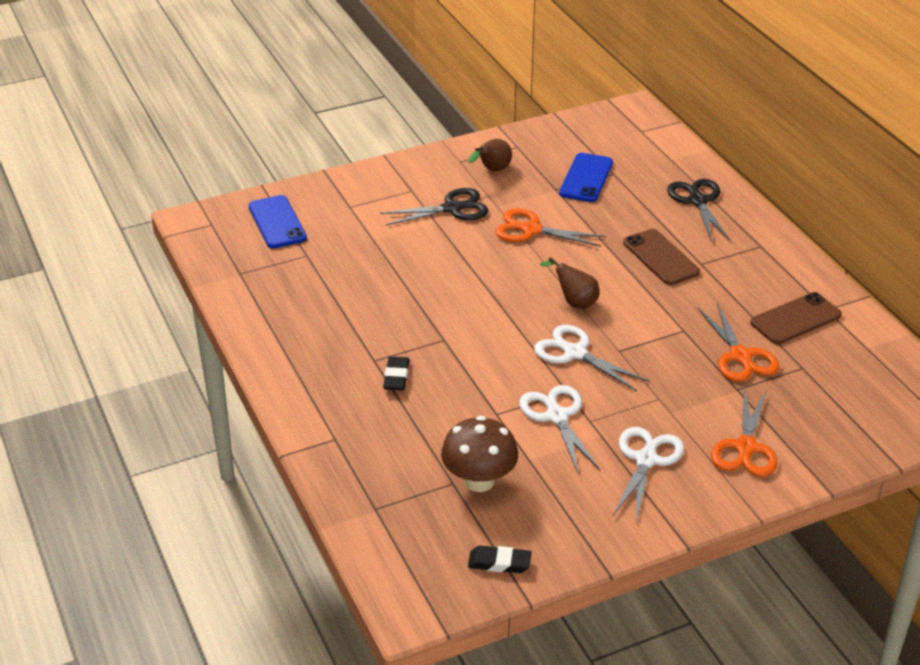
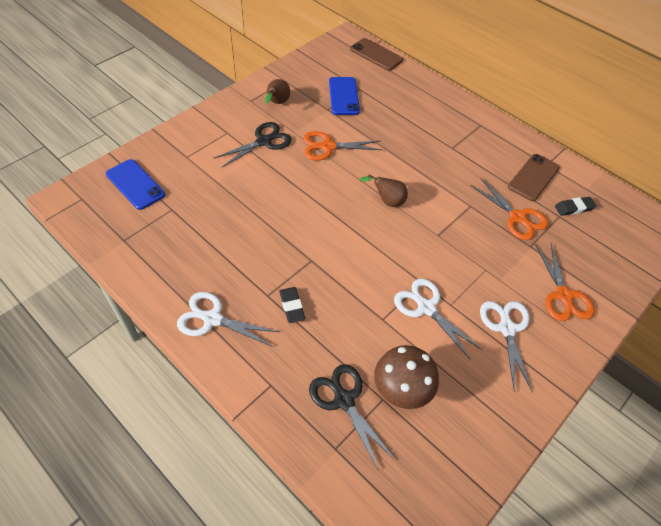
camera: 25 degrees left, 15 degrees up
(499, 563) = (456, 470): black eraser -> black eraser (574, 208)
(575, 353) = (410, 246): white scissors -> white scissors (212, 319)
(661, 257) = (424, 149): brown phone -> brown phone (376, 55)
(698, 201) = (424, 99): black scissors -> black scissors (344, 400)

